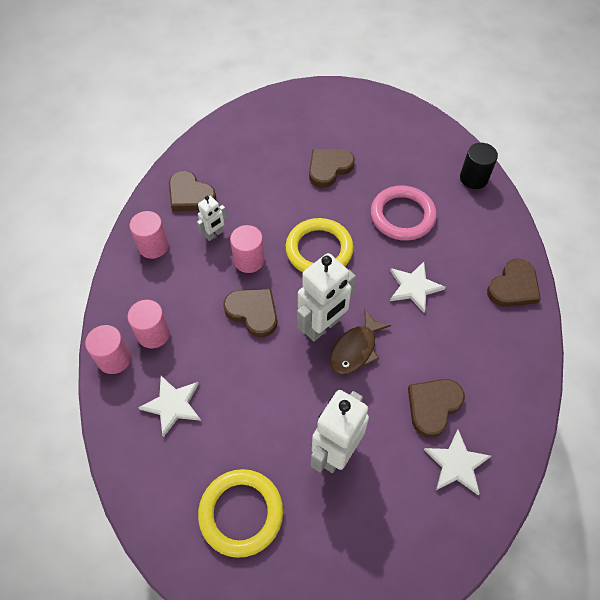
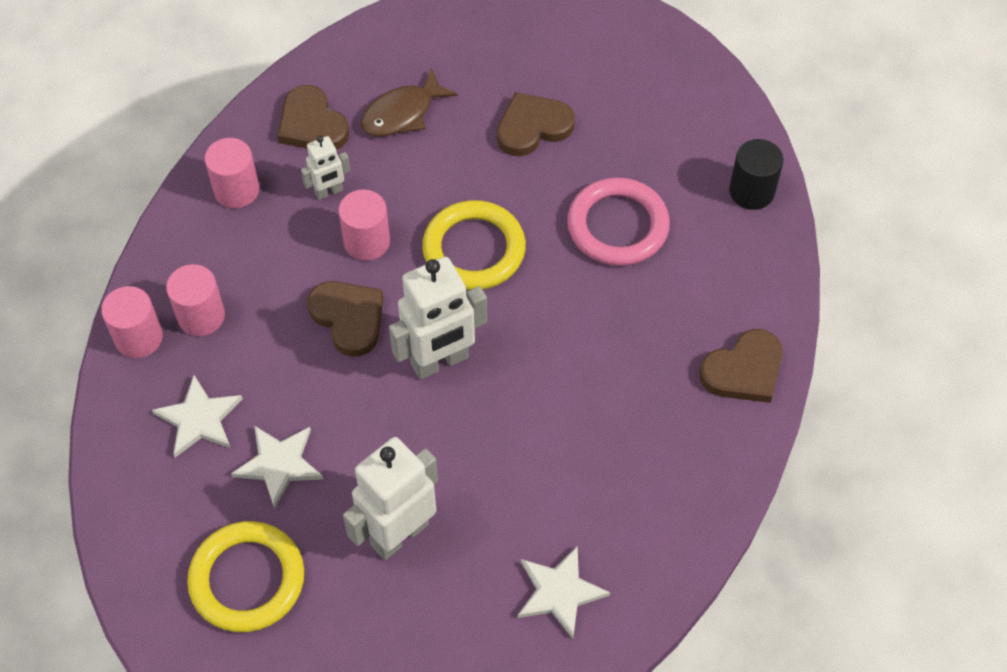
camera: 15 degrees right, 0 degrees up
(355, 349) = (476, 404): brown fish -> brown fish (402, 113)
(414, 287) = (594, 337): white star -> white star (279, 464)
(433, 406) = (557, 509): brown heart -> none

